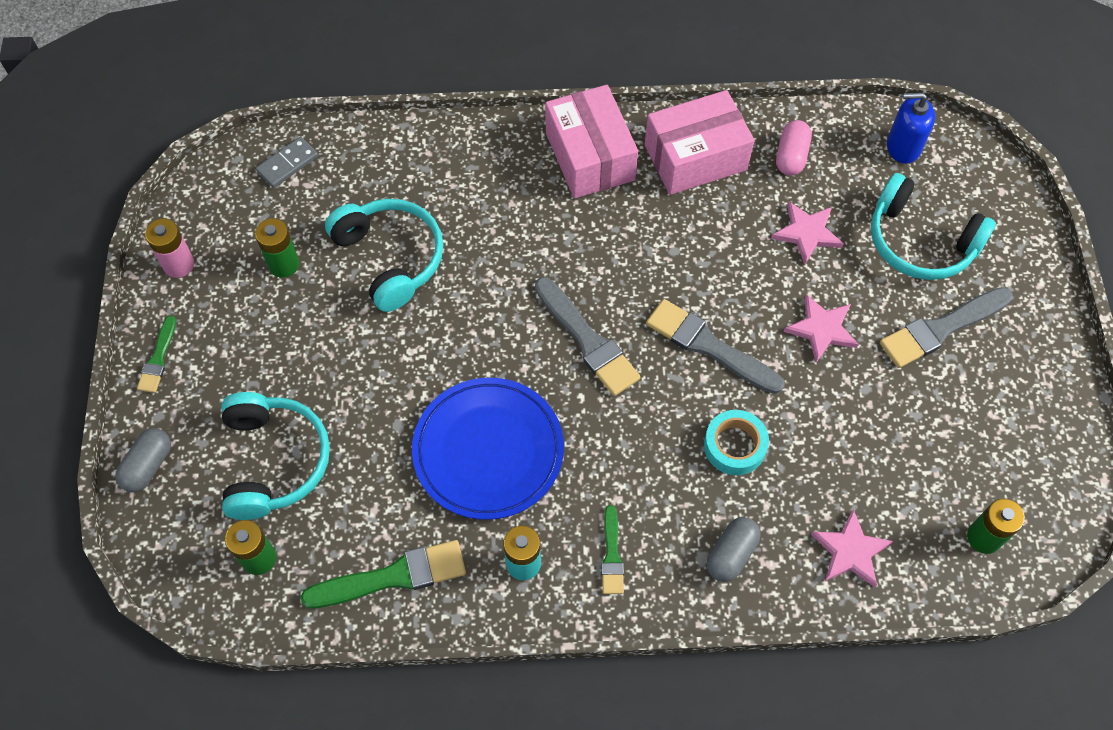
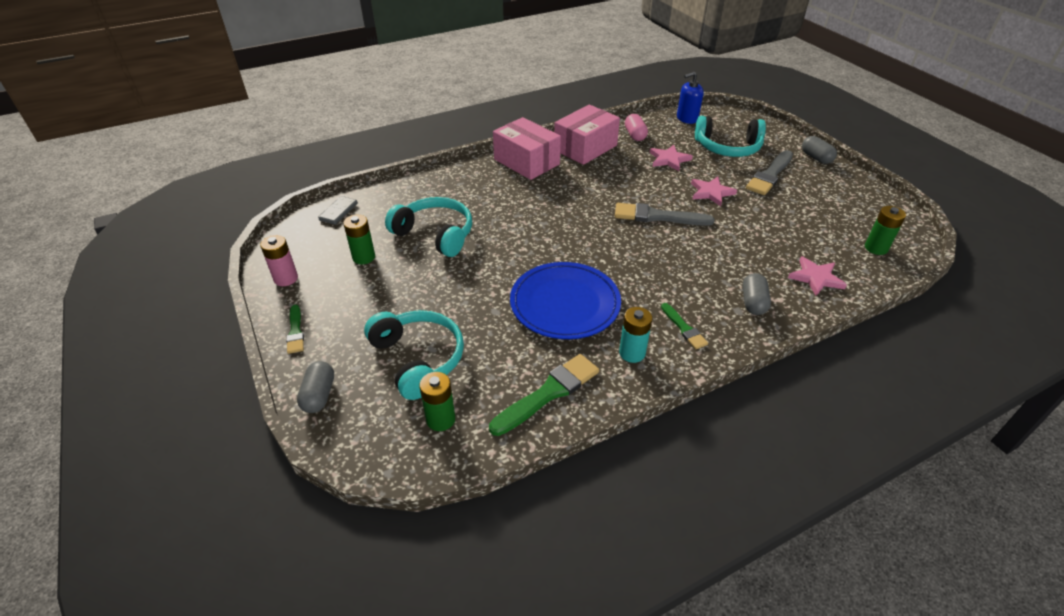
camera: 25 degrees left, 20 degrees down
(588, 340) = (586, 235): grey brush -> none
(734, 446) = (710, 253): turquoise tape -> none
(1048, 320) = (816, 158): none -> grey capsule

